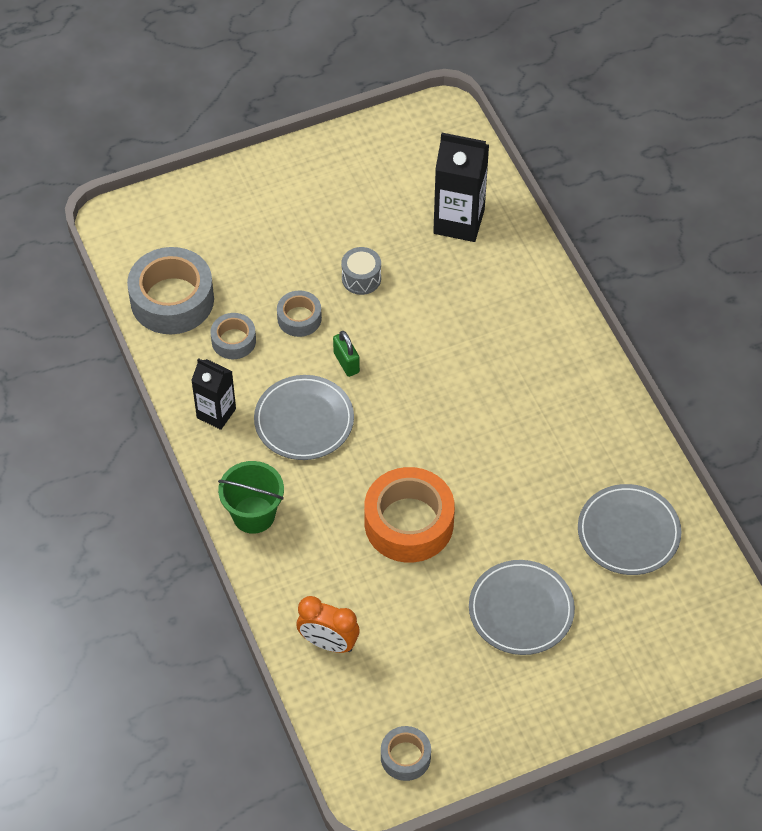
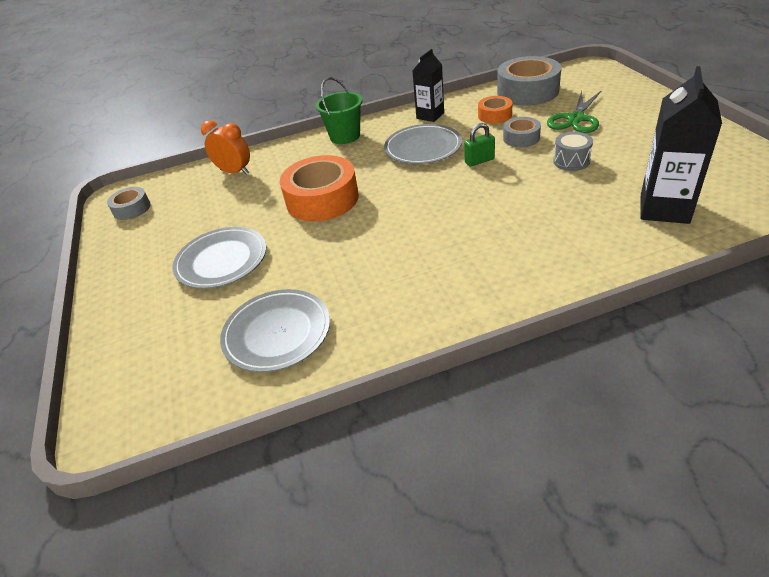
camera: 100 degrees right, 15 degrees down
(233, 340) = (494, 115): grey tape -> orange tape
(263, 260) = (576, 119): none -> green scissors
(328, 643) = (235, 172): orange clock -> orange clock turned 90 degrees clockwise

